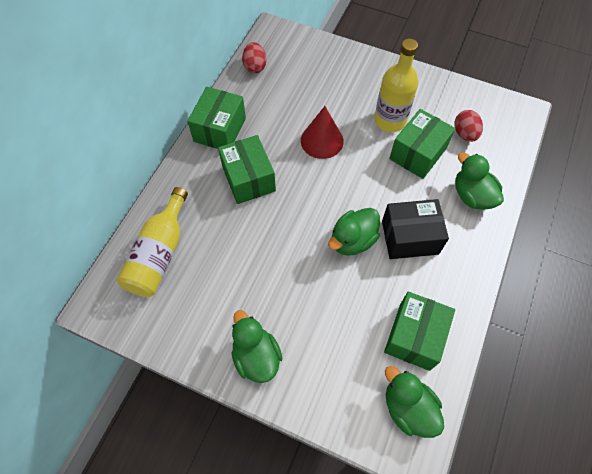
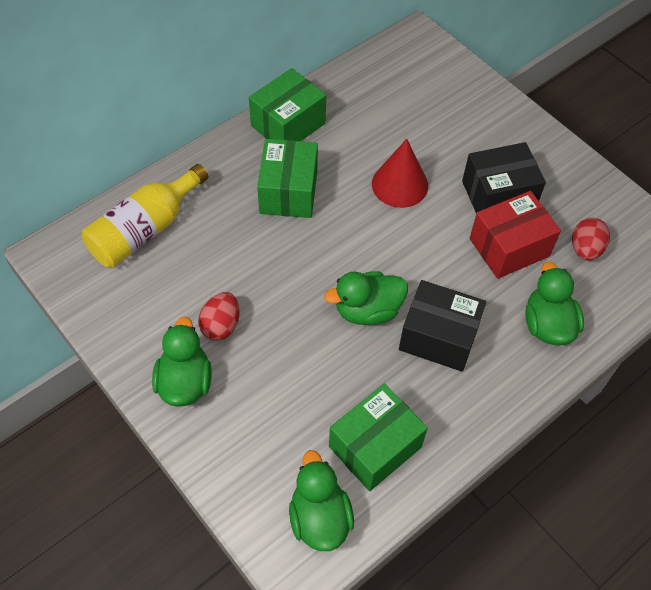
camera: 25 degrees right, 5 degrees down
(255, 66) = (371, 69): red egg -> red egg (221, 325)
(390, 120) = (498, 195): yellow bottle -> black box
(417, 153) = (509, 247): green box -> red box

